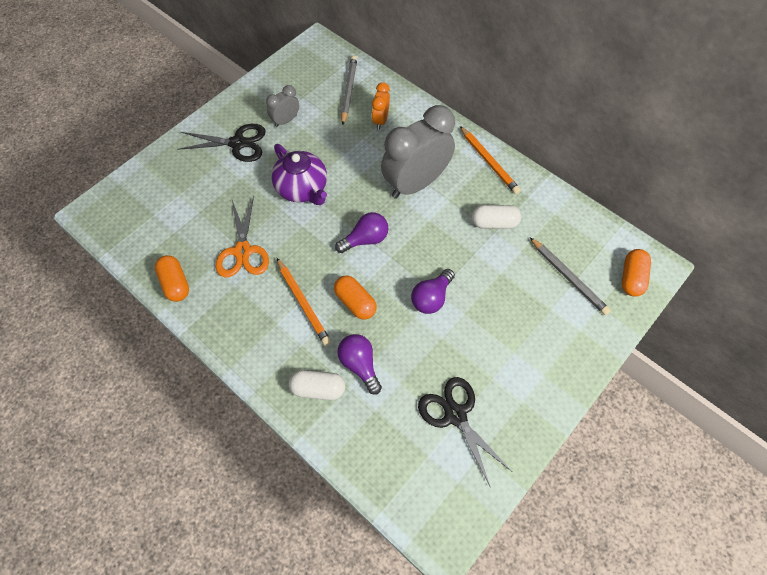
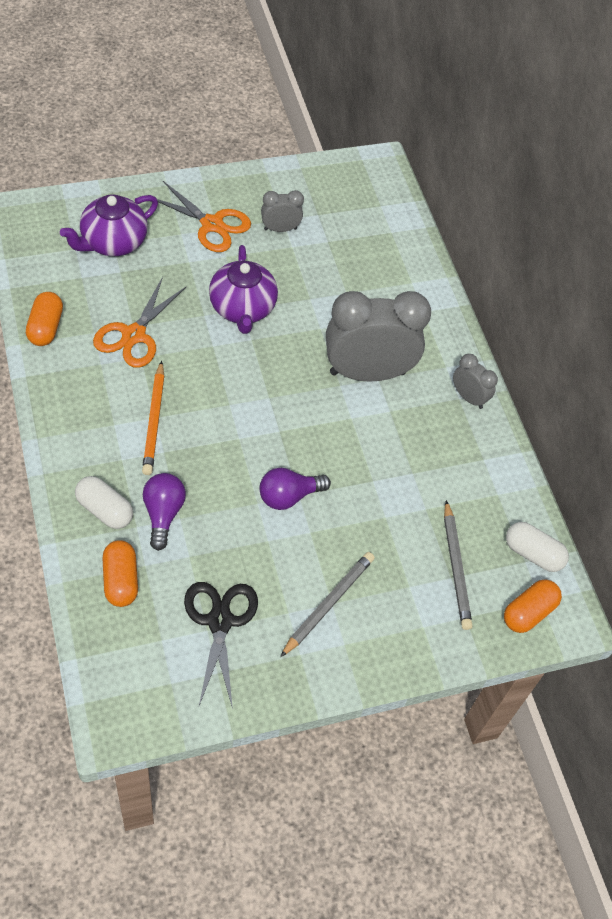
camera: 25 degrees right, 5 degrees down
(178, 194) = (113, 242): none -> purple teapot
(238, 143) = (212, 224): black scissors -> orange scissors
(349, 91) = (374, 235): grey pencil -> grey pencil (329, 604)
(355, 302) = (206, 452): orange capsule -> orange capsule (121, 580)
(365, 239) = (267, 397): purple light bulb -> none
(380, 120) = (383, 285): orange clock -> none
(489, 162) = (468, 397): orange pencil -> grey clock
(494, 223) = (420, 463): white capsule -> white capsule (533, 553)

